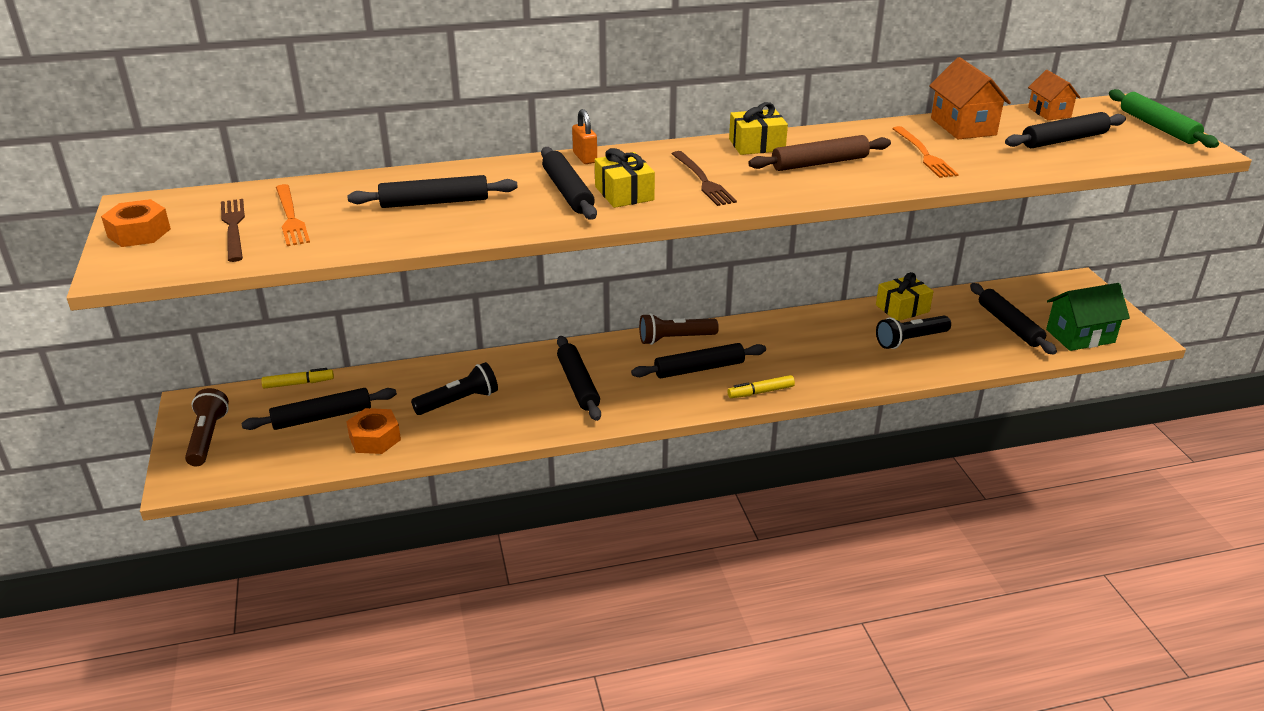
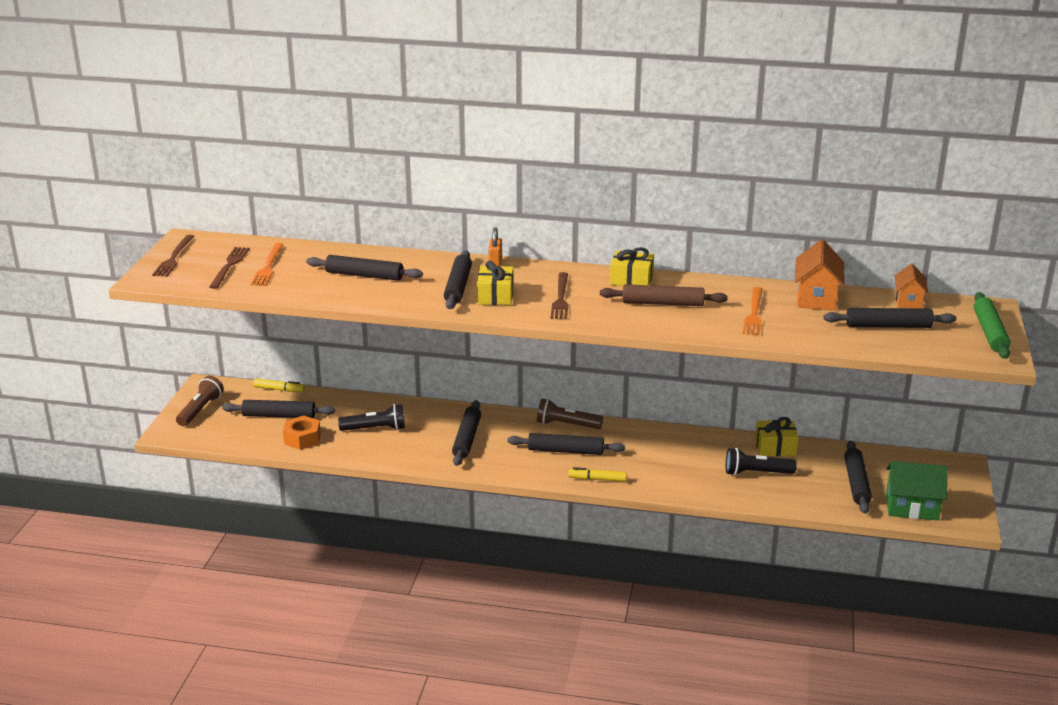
camera: 25 degrees right, 5 degrees down
(139, 233) = (174, 258): orange nut -> brown fork

